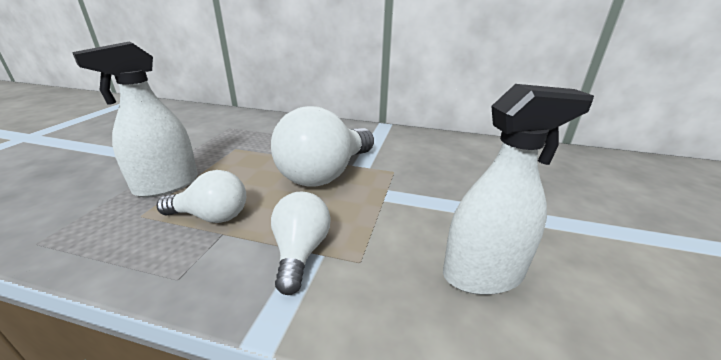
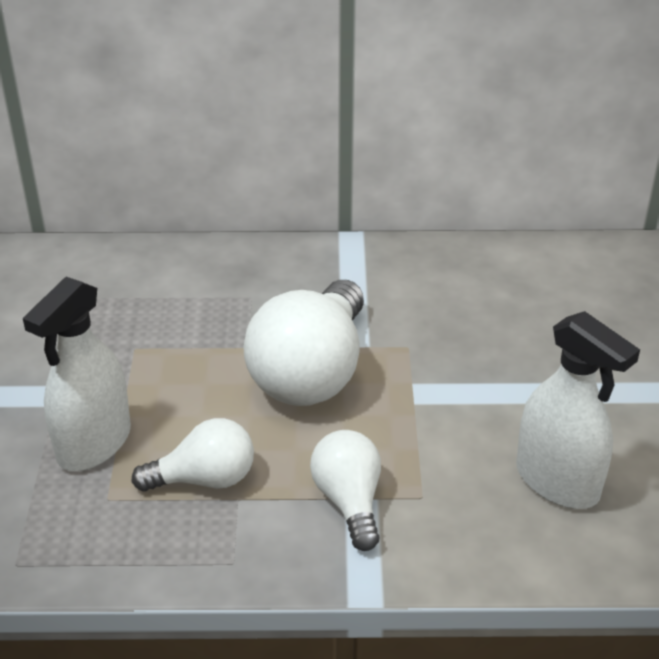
camera: 15 degrees left, 10 degrees up
(483, 274) = (557, 481): white spray bottle -> white spray bottle turned 75 degrees clockwise

